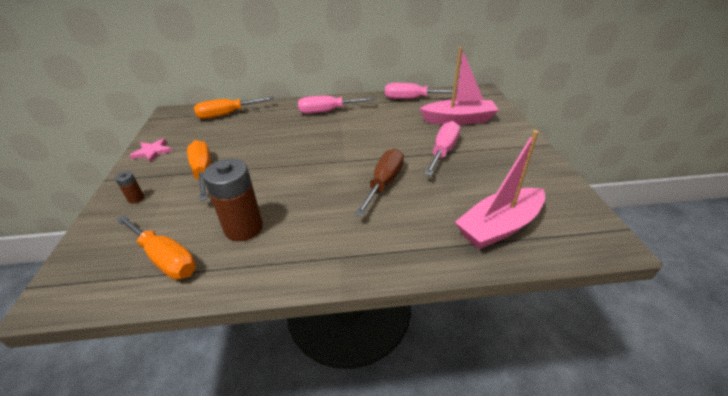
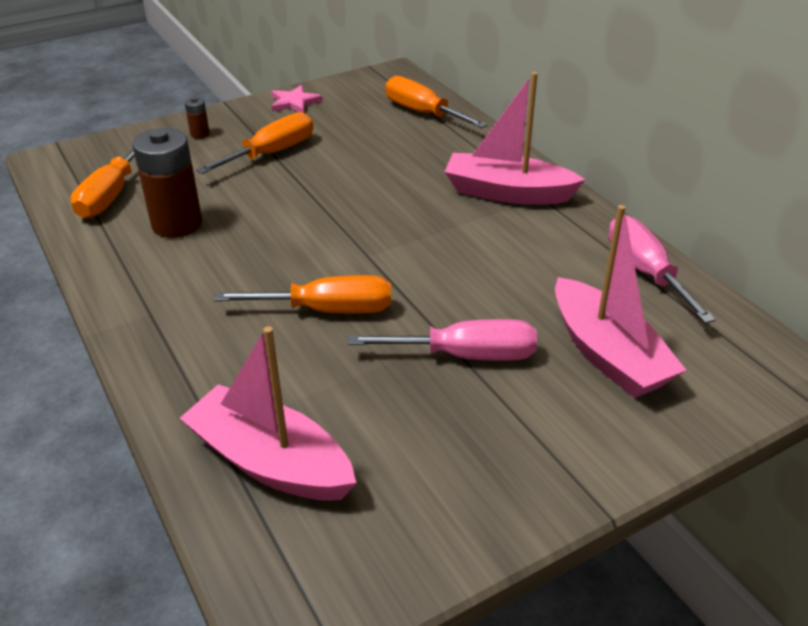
camera: 65 degrees right, 0 degrees up
(327, 111) = (507, 193): pink screwdriver -> pink boat
(384, 183) = (328, 310): brown screwdriver -> orange screwdriver

